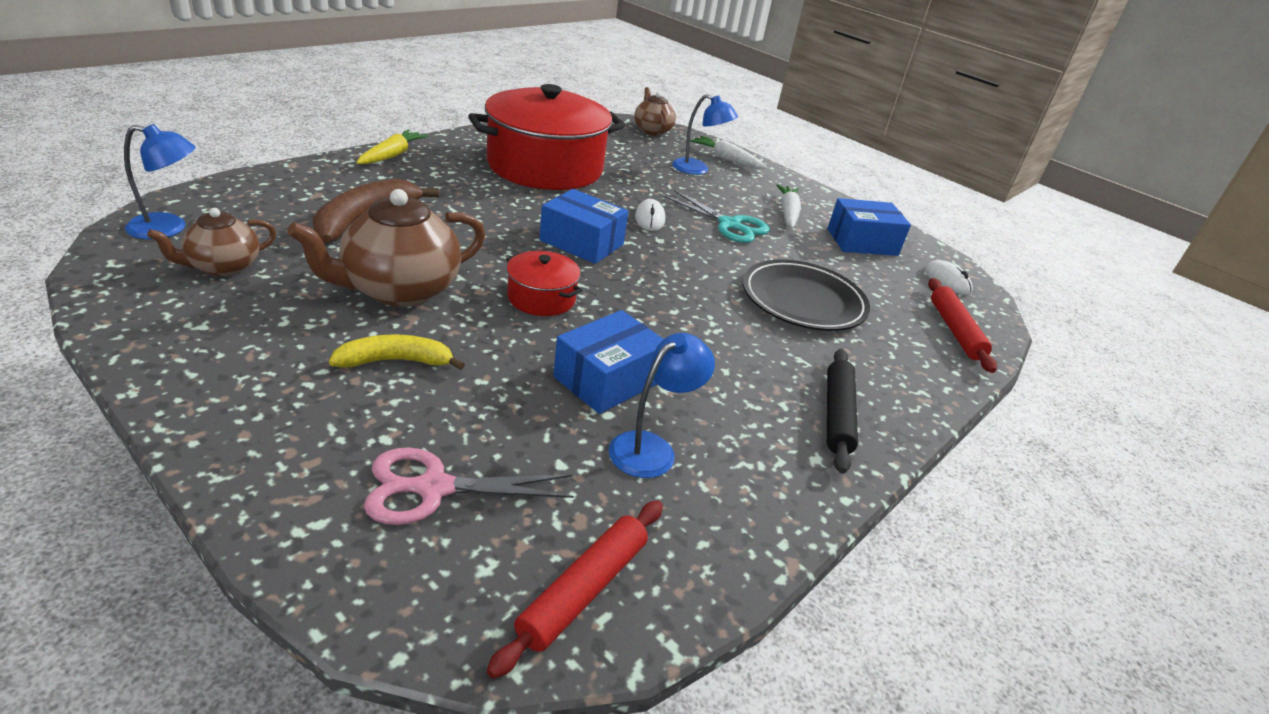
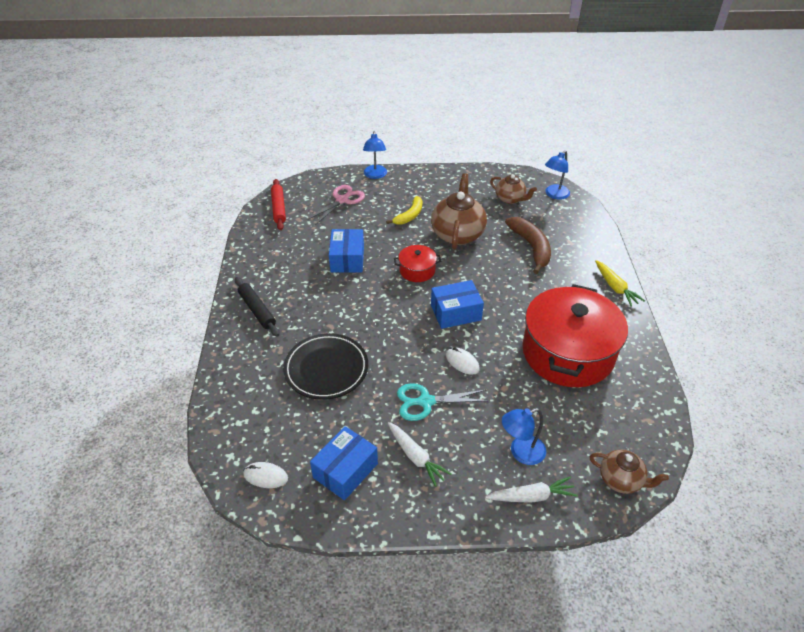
camera: 140 degrees right, 10 degrees up
(223, 267) = (510, 199): brown teapot -> brown teapot turned 120 degrees clockwise
(651, 448) = (305, 249): blue lamp -> blue lamp (375, 175)
(955, 331) = (236, 420): red rolling pin -> none

